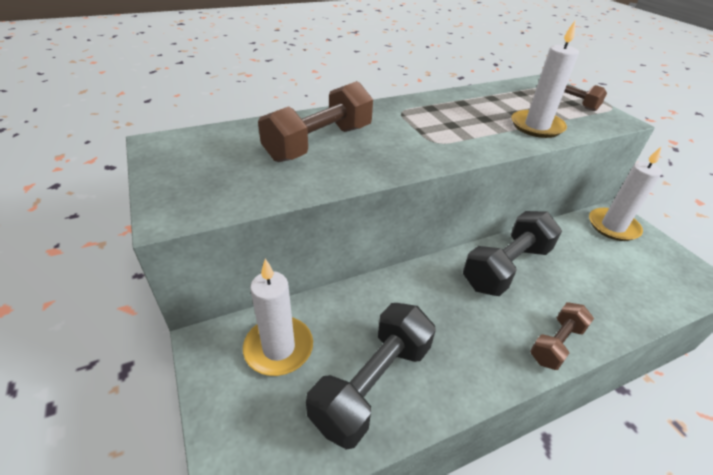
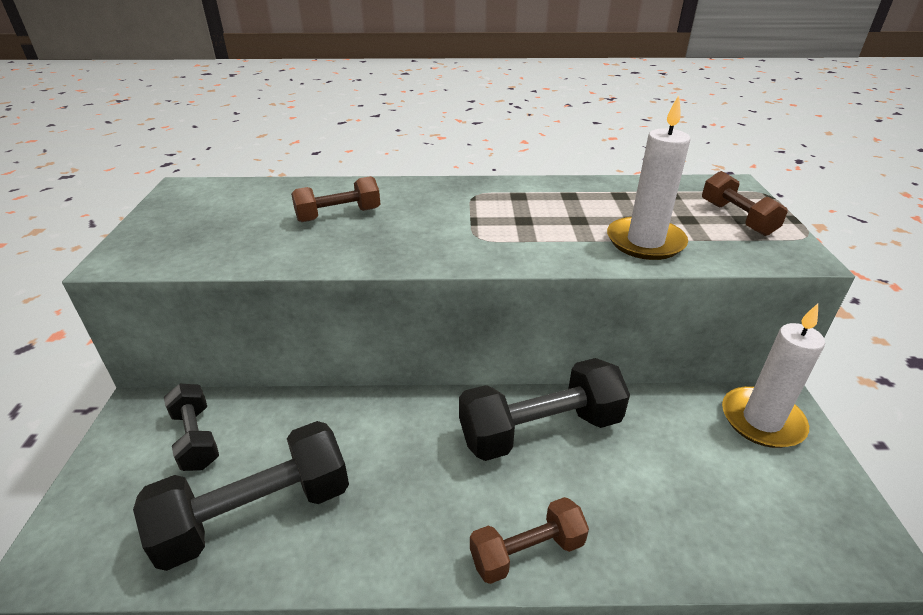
camera: 25 degrees right, 5 degrees down
(278, 348) = (196, 438): white candle -> black dumbbell
(319, 143) = (338, 215): brown dumbbell -> brown dumbbell, size x0.58

